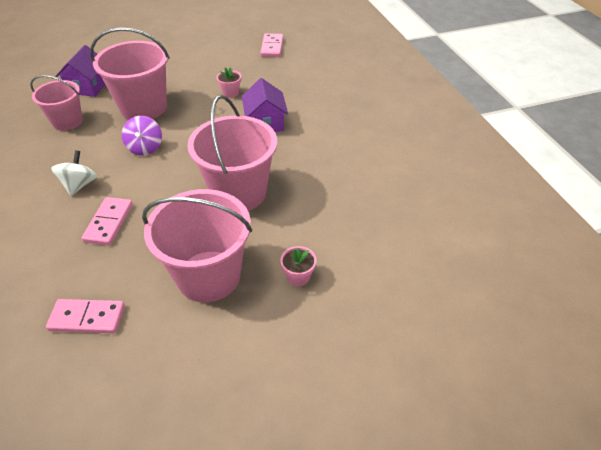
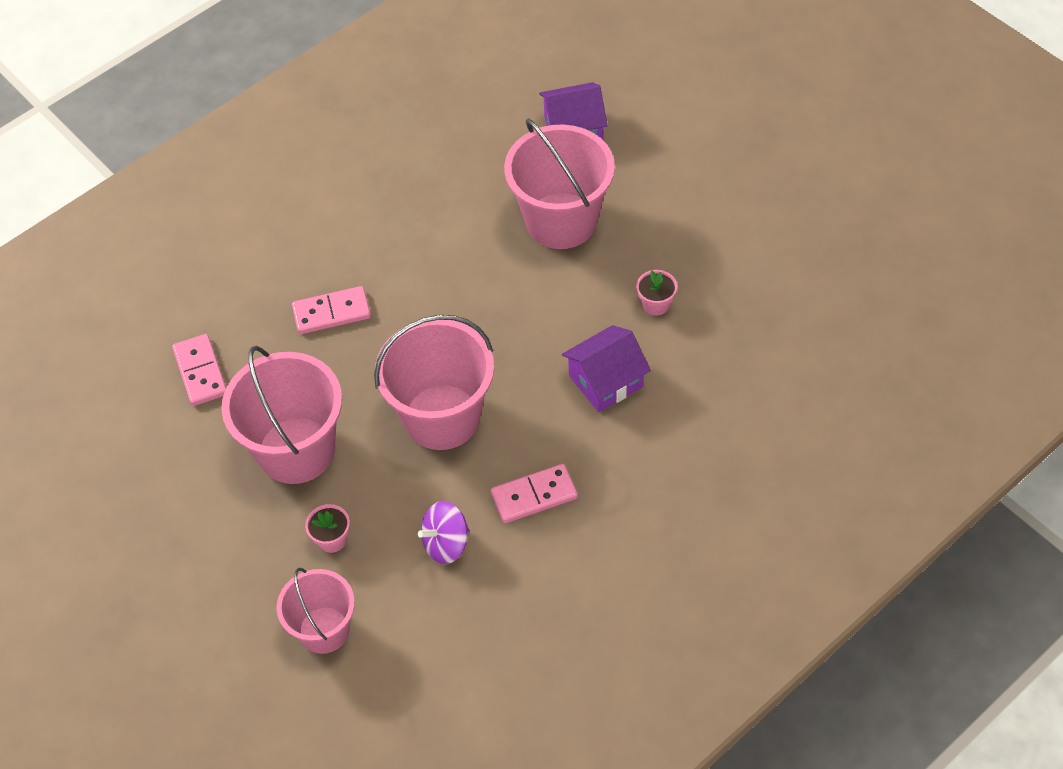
camera: 70 degrees right, 10 degrees up
(67, 122) = (485, 158): pink bucket -> pink bucket (324, 630)
(79, 185) = (377, 246): white spinning top -> none
(145, 148) = (477, 271): purple spinning top -> purple spinning top (446, 543)
(272, 47) = (824, 298): pink domino -> pink domino (534, 495)

